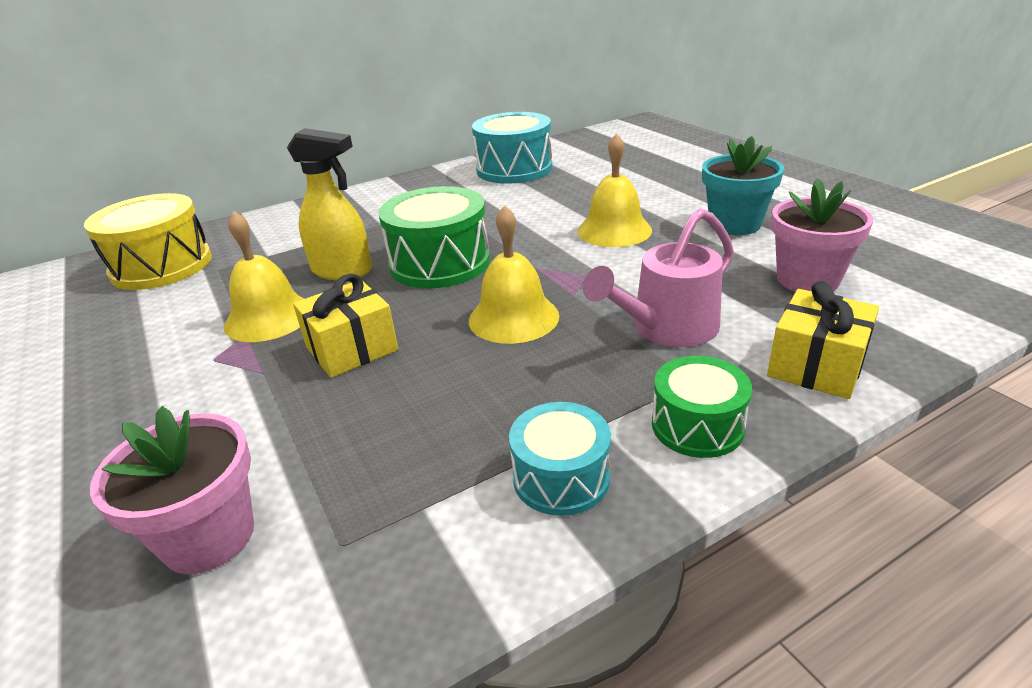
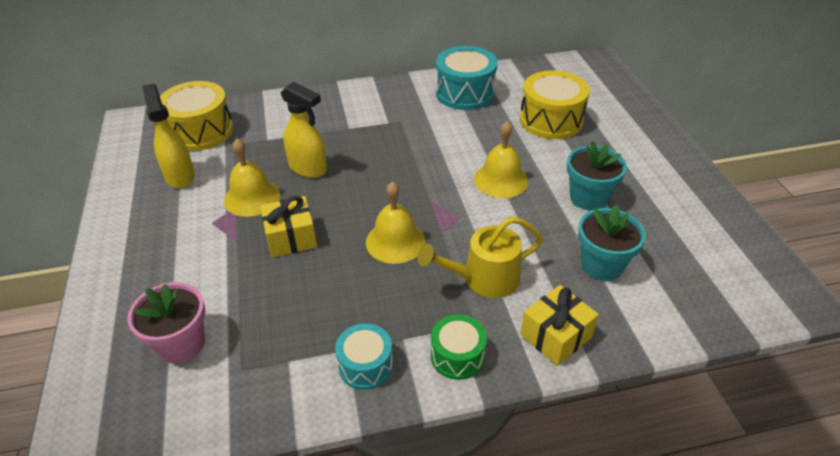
camera: 15 degrees right, 10 degrees up
(141, 318) = (180, 176): none -> yellow spray bottle
(440, 263) = (371, 178): green drum -> none
(634, 172) = (551, 120): none -> yellow drum
(667, 328) = (484, 279): pink watering can -> yellow watering can
(807, 280) = (602, 265): pink flower pot -> turquoise flower pot

